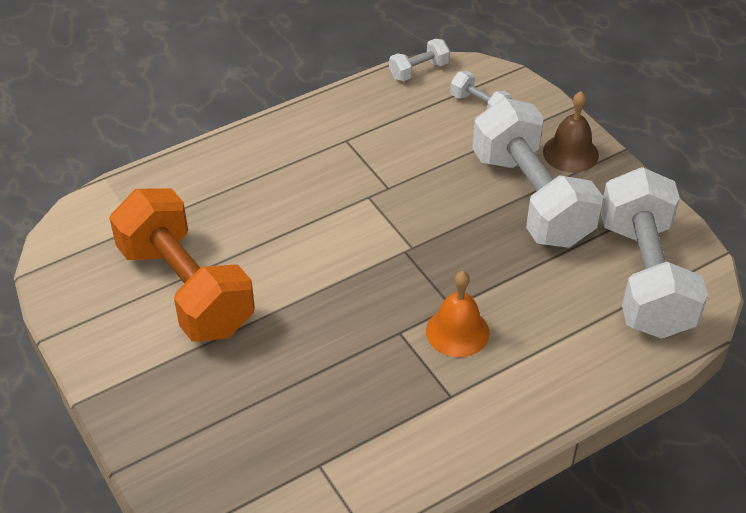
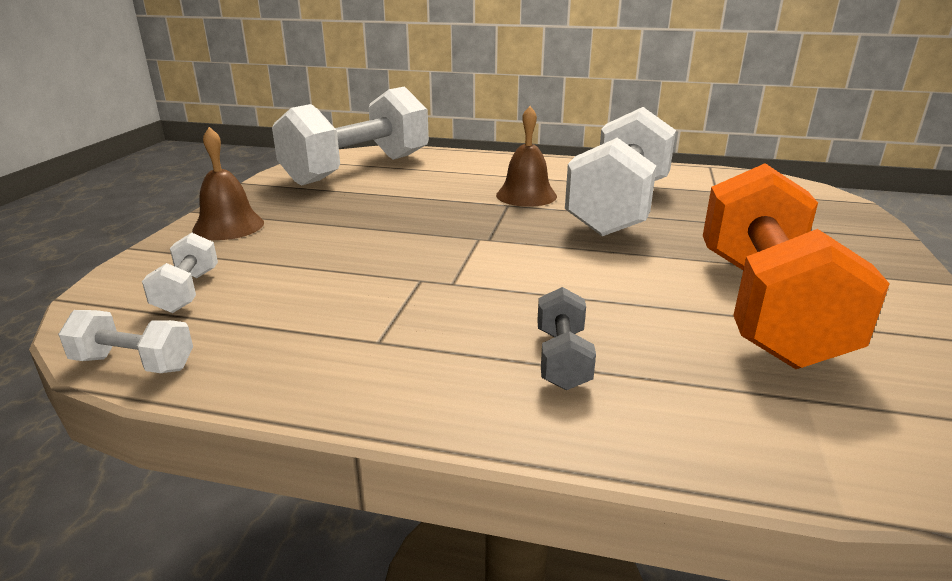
camera: 135 degrees left, 20 degrees down
(256, 182) = (562, 359): none -> grey dumbbell
(457, 331) = (526, 195): orange bell -> brown bell
(531, 198) = (325, 220): white dumbbell -> white dumbbell (619, 207)

